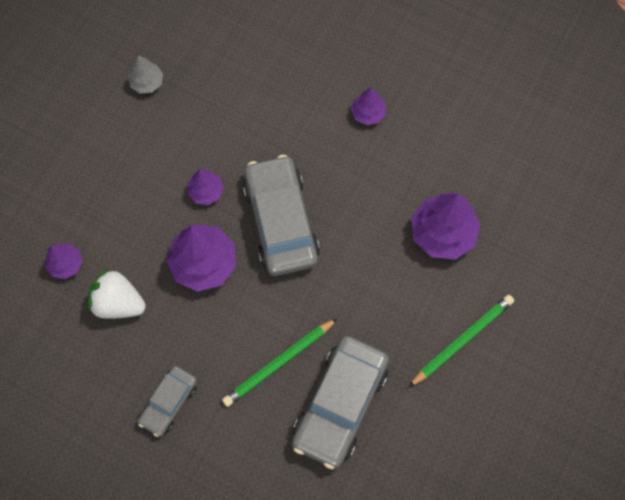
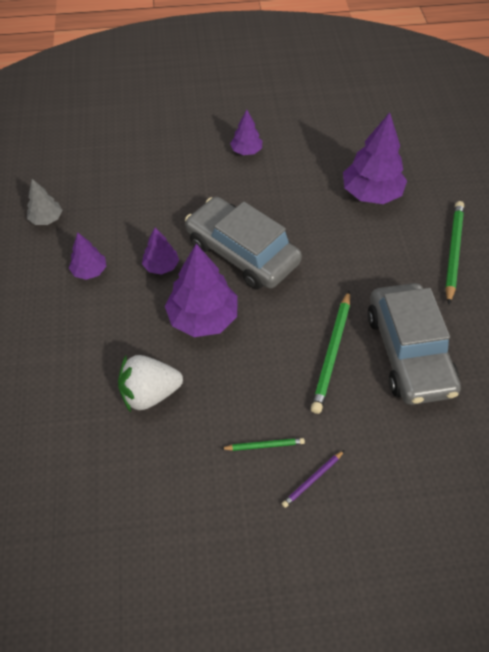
camera: 35 degrees left, 15 degrees down
(66, 264) = (74, 392): purple tree -> purple tree (89, 271)
(169, 402) = (264, 445): grey car -> green pencil
(182, 452) = (312, 479): none -> purple pencil

